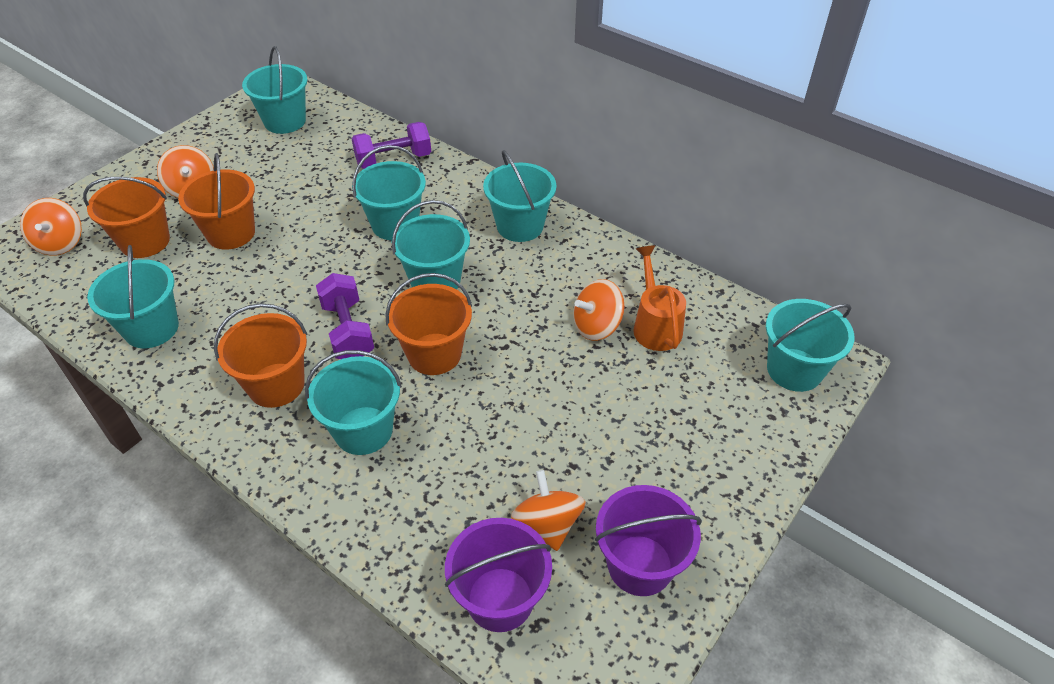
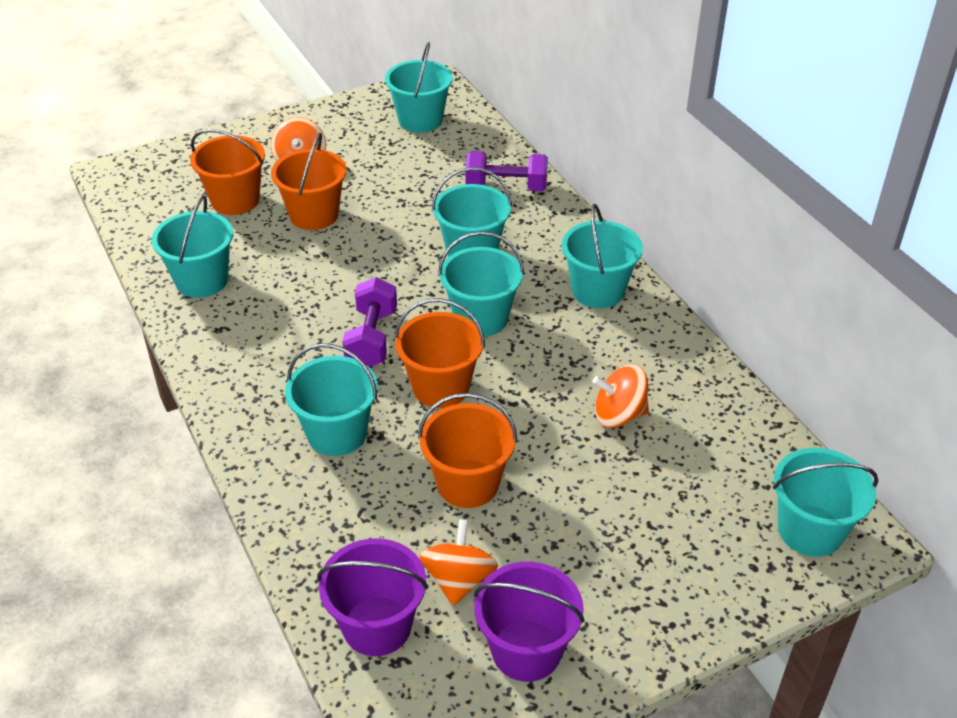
camera: 25 degrees right, 5 degrees down
(60, 243) = (164, 181): orange spinning top -> none
(276, 385) = (282, 366): orange bucket -> orange bucket (468, 483)
(655, 325) = (682, 434): orange watering can -> none

